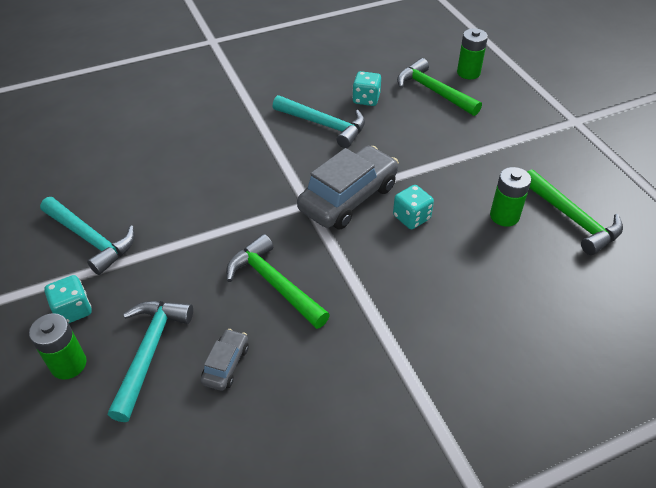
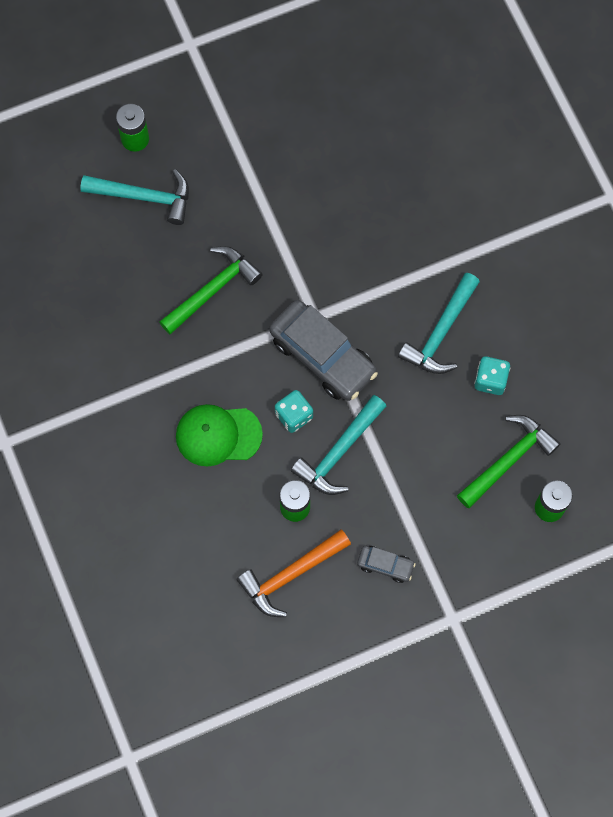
camera: 90 degrees right, 25 degrees up
(73, 310) = (188, 130): turquoise dice -> none
(91, 239) = (269, 127): turquoise hammer -> turquoise hammer (339, 452)
(226, 364) = (130, 256): grey car -> grey car (385, 565)
(440, 276) = (218, 435): none -> green cap
(572, 219) = (290, 575): green hammer -> orange hammer

